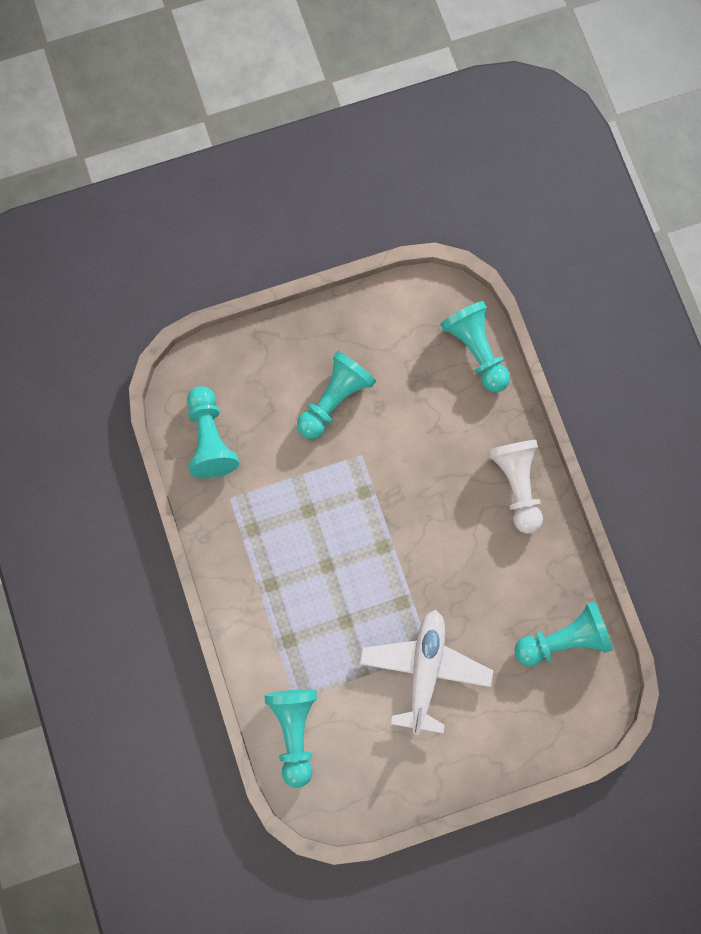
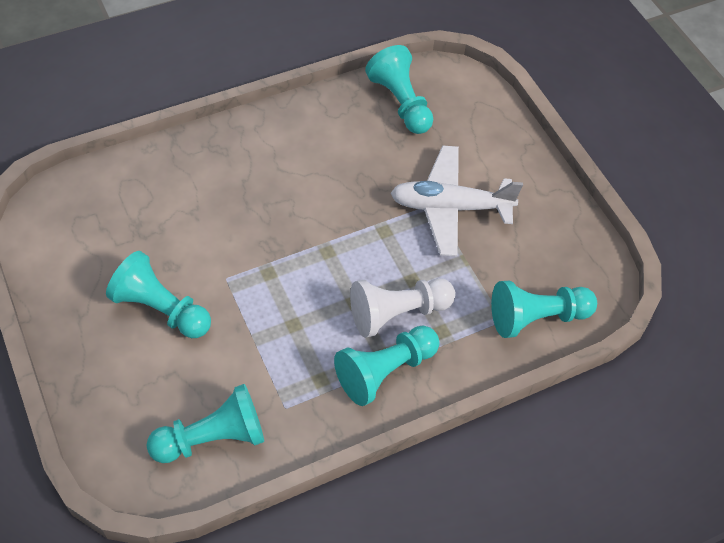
camera: 100 degrees left, 20 degrees down
(476, 350) = (105, 182): turquoise pawn -> turquoise pawn (385, 371)
(517, 485) = (251, 142): white pawn -> white pawn (397, 313)

